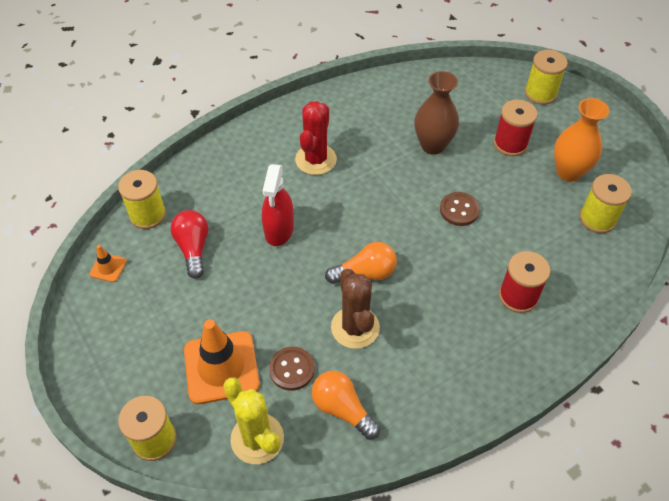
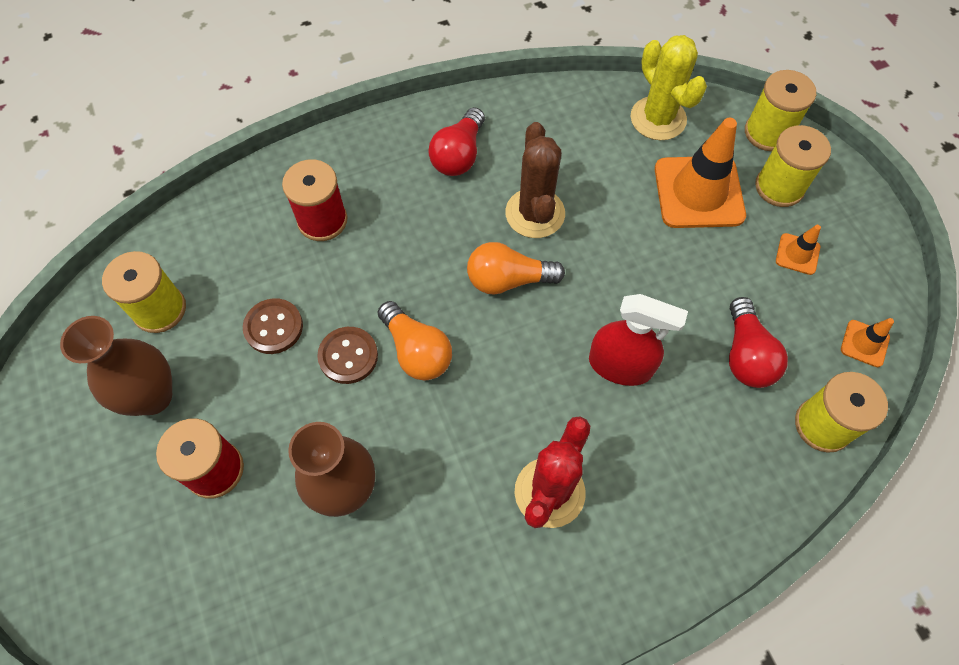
camera: 170 degrees left, 10 degrees up
(145, 326) = (797, 254): none -> orange traffic cone
(279, 230) = (620, 365): red spray bottle -> red spray bottle turned 90 degrees clockwise
(292, 369) = (616, 178): brown button -> brown button (273, 327)
(342, 409) = (564, 132): orange light bulb -> orange light bulb (416, 351)
(430, 370) = (459, 155): none -> red light bulb
(540, 93) = (100, 584): yellow spool -> yellow spool (779, 187)
(568, 172) = (152, 396): orange vase -> brown vase

